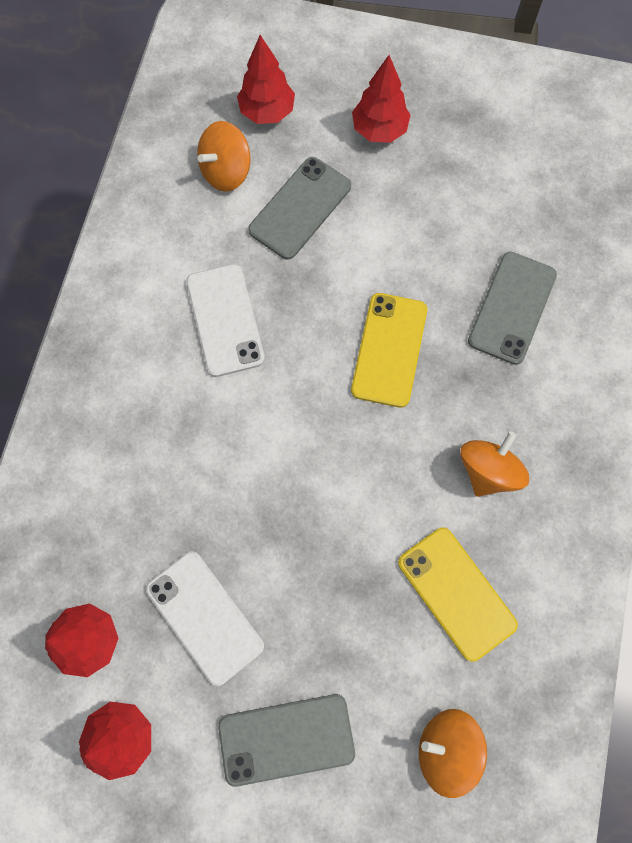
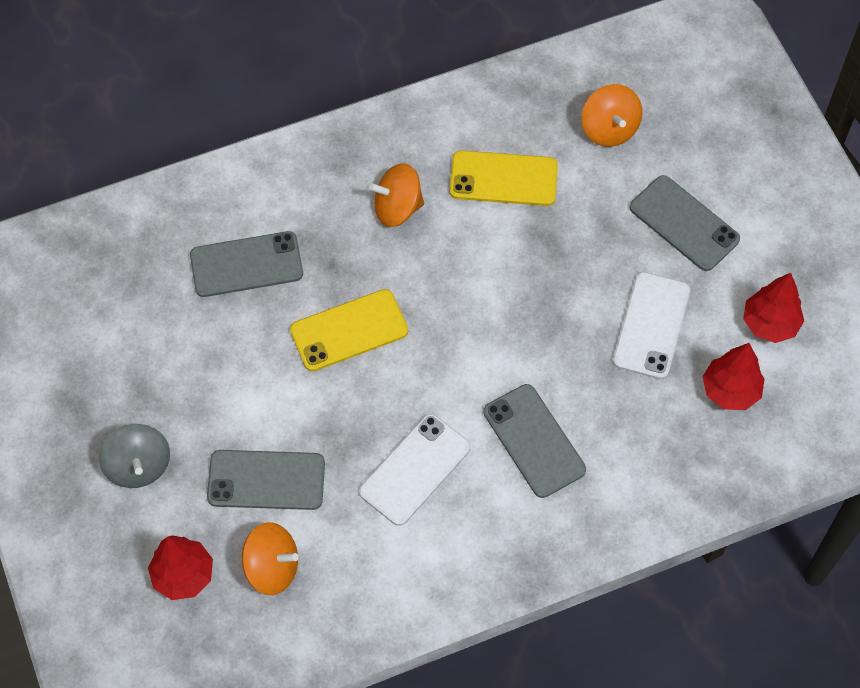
camera: 125 degrees left, 10 degrees down
(177, 430) = (534, 441): none -> grey phone
(379, 130) = (138, 466): red tree -> grey spinning top
(456, 593) = (503, 179): yellow phone -> yellow phone turned 75 degrees clockwise

